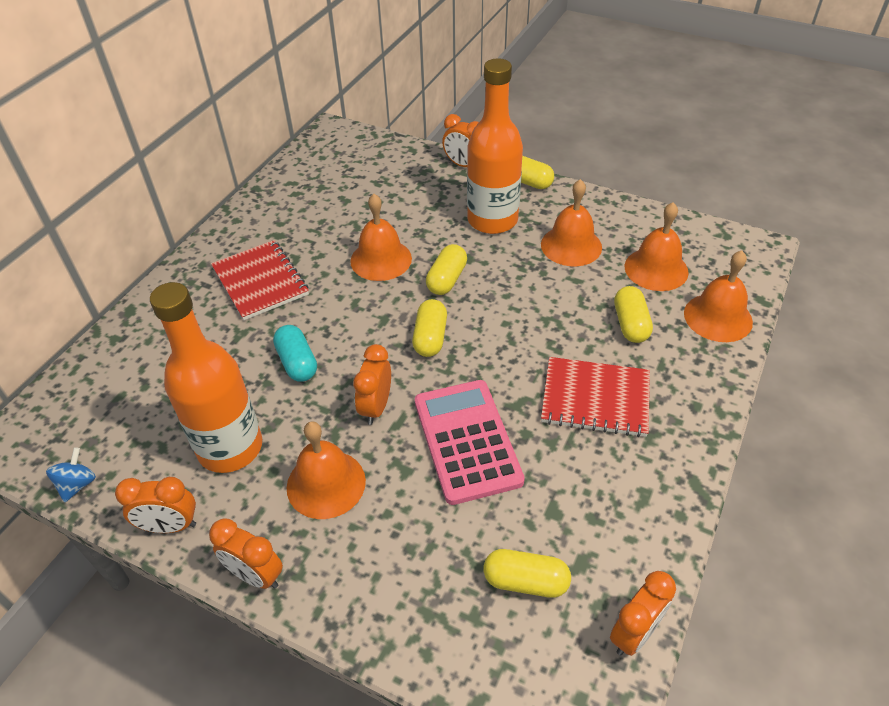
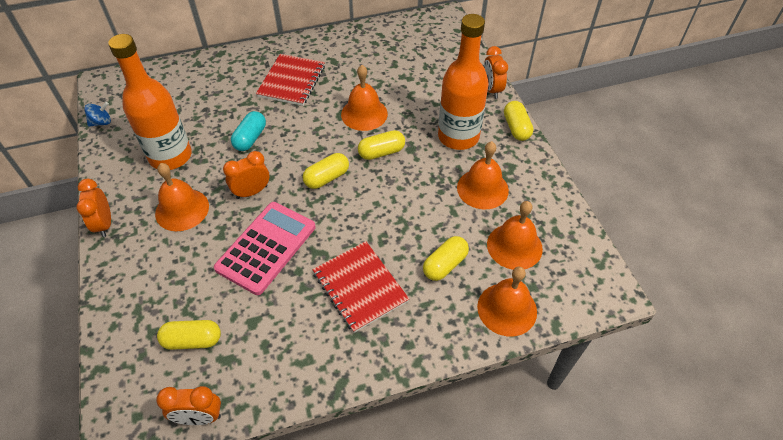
camera: 45 degrees right, 5 degrees up
(170, 526) = (106, 172): orange clock -> none
(525, 581) = (192, 340): yellow capsule -> yellow capsule turned 60 degrees counterclockwise

